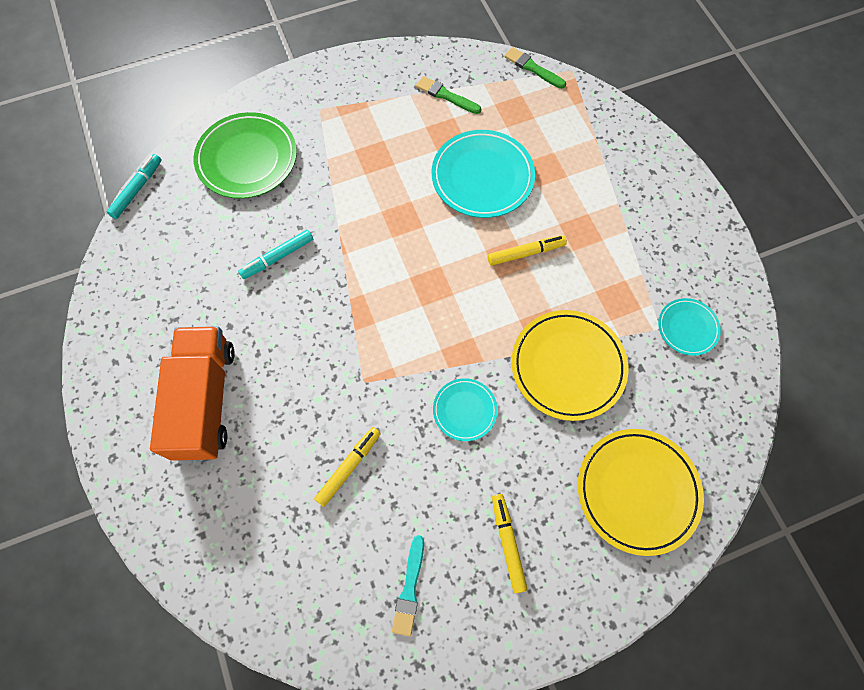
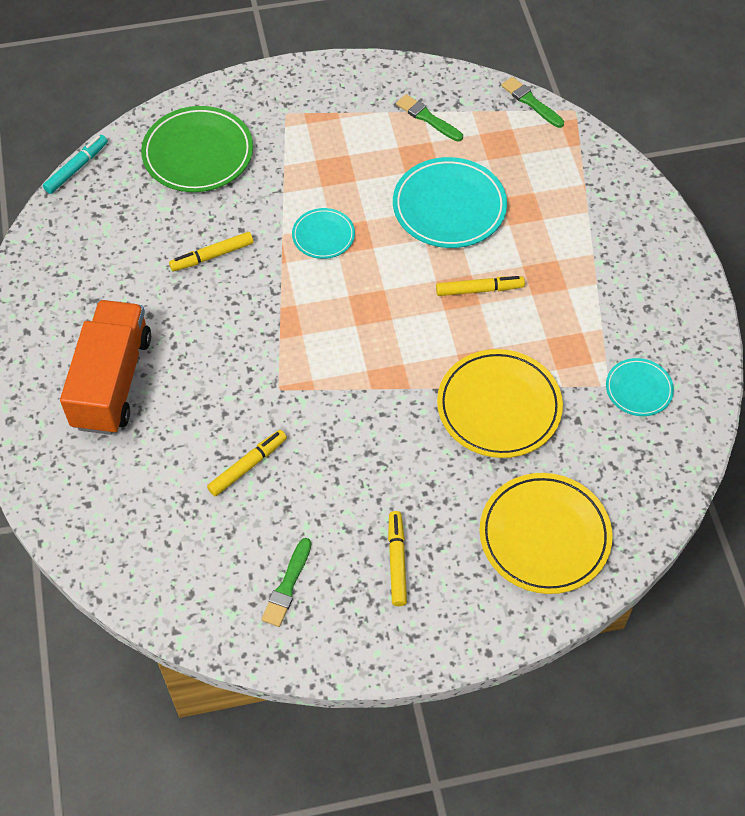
camera: 10 degrees right, 10 degrees down
(277, 257) = (212, 256): turquoise marker -> yellow marker
(409, 588) = (287, 586): turquoise brush -> green brush
(465, 410) = (379, 432): turquoise plate -> turquoise plate (323, 236)

